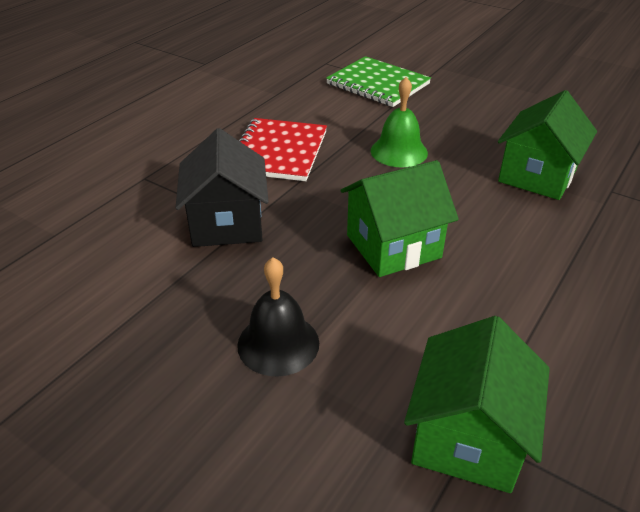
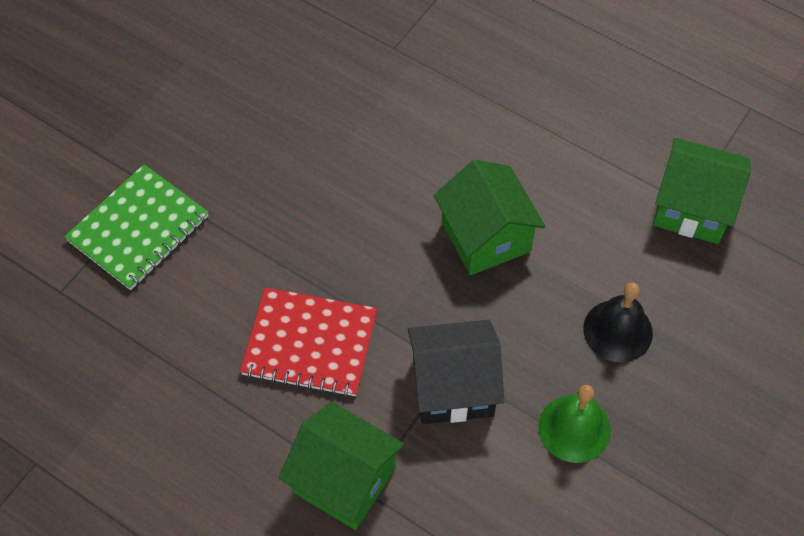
camera: 90 degrees left, 20 degrees up
(399, 151) = (314, 218): green bell -> green bell (574, 428)
(537, 176) = (367, 100): green house -> green house (344, 480)

